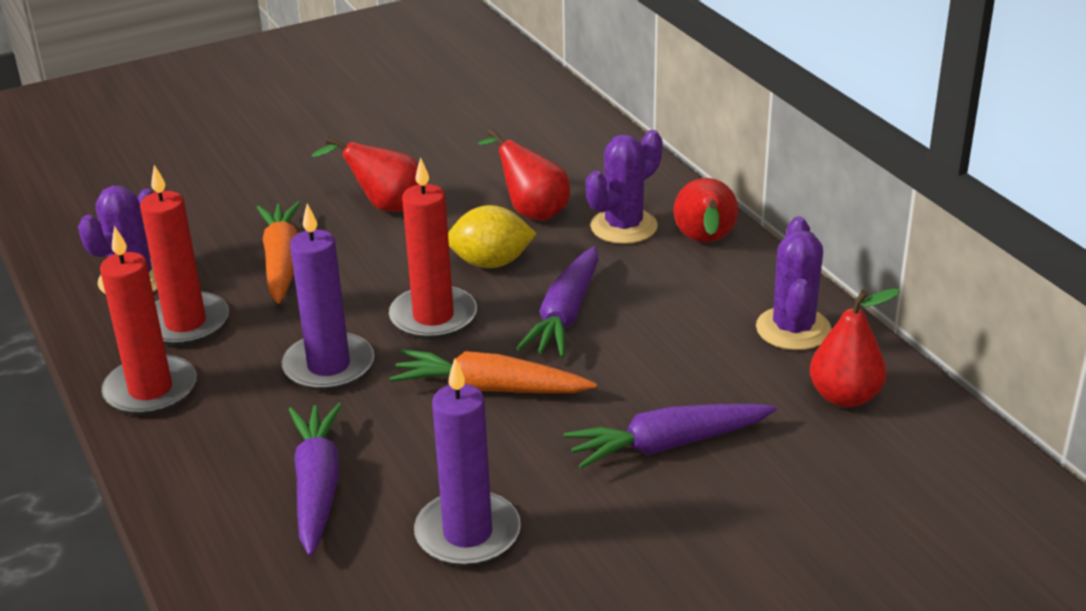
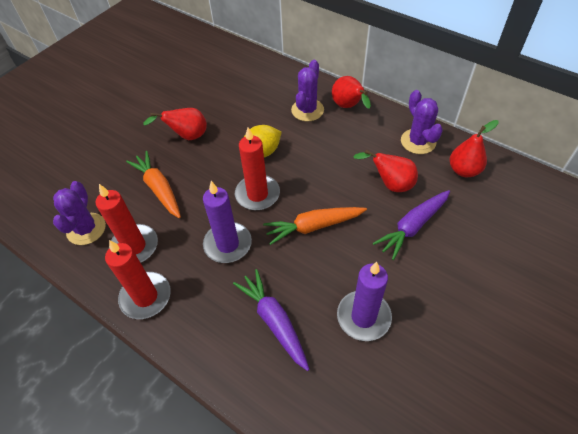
camera: 25 degrees left, 20 degrees up
(531, 211) = (260, 115): red pear -> red pear (390, 184)
(565, 315) = (317, 170): purple carrot -> none

